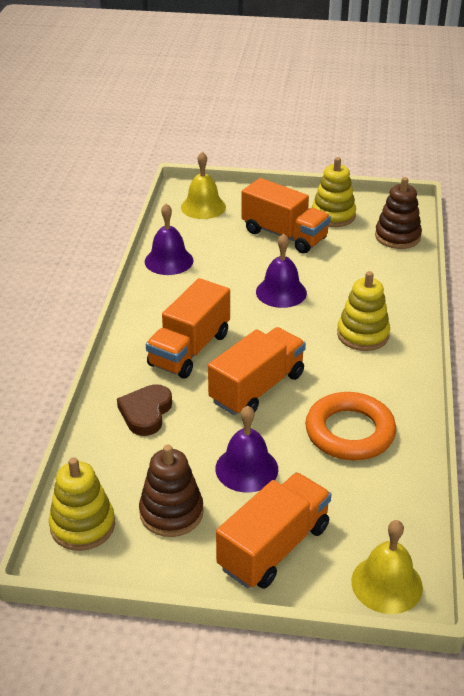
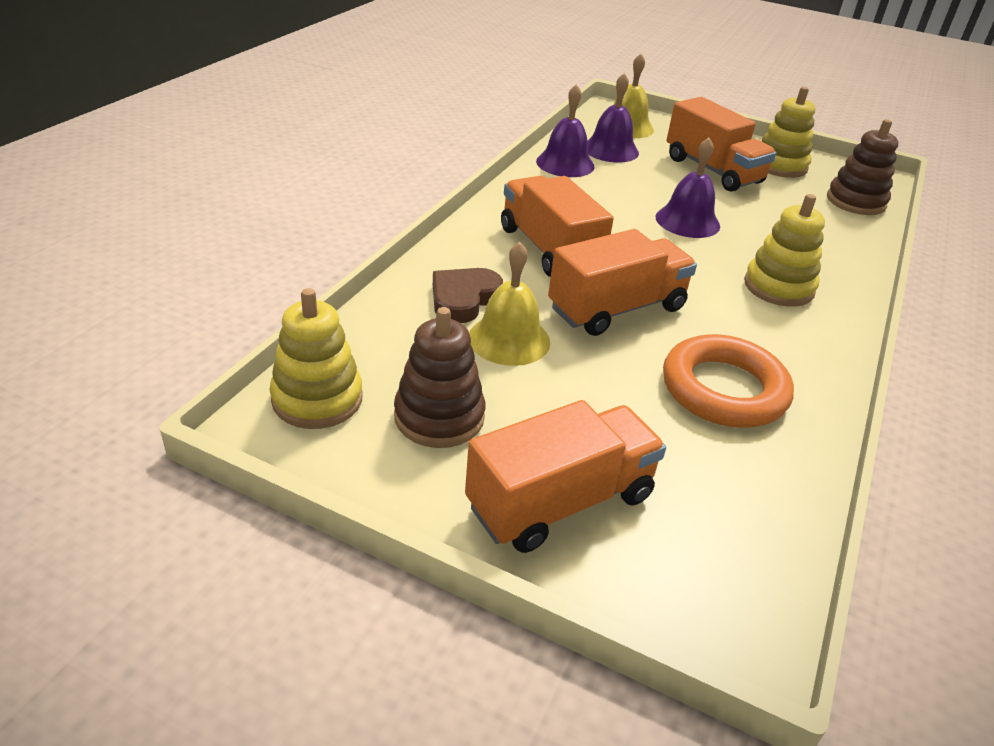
camera: 15 degrees right, 0 degrees up
(189, 349) = (549, 249): orange truck -> orange truck turned 105 degrees clockwise
(246, 468) = (564, 394): purple bell -> purple bell (610, 150)
(386, 584) = (713, 606): yellow bell -> yellow bell (509, 339)

